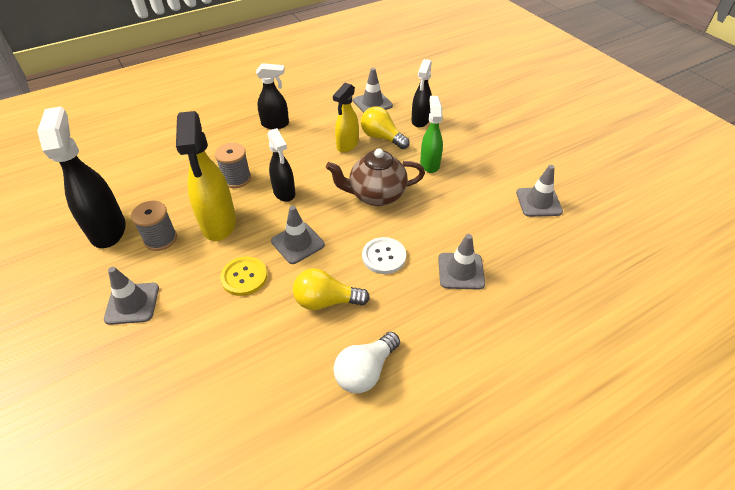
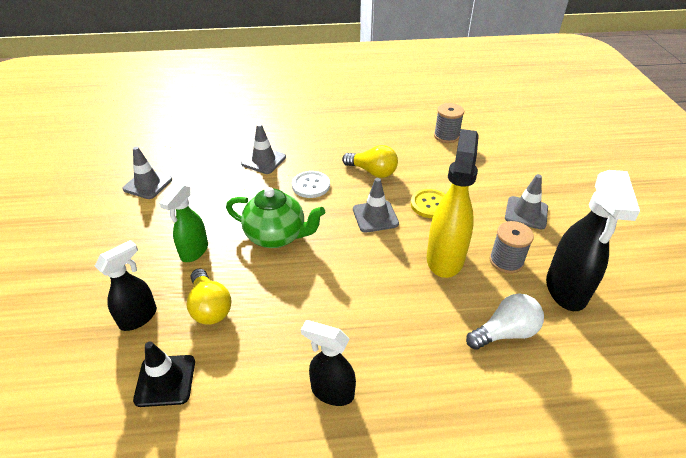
camera: 155 degrees left, 5 degrees down
(236, 178) = (415, 308): grey spool -> grey spool (446, 136)
(284, 193) = (366, 270): black spray bottle -> none
(347, 145) = (259, 311): yellow spray bottle -> none
(365, 371) = (367, 134): white light bulb -> white light bulb (505, 332)
(372, 103) = (165, 380): grey traffic cone -> black traffic cone
(376, 195) = (276, 236): brown teapot -> green teapot

